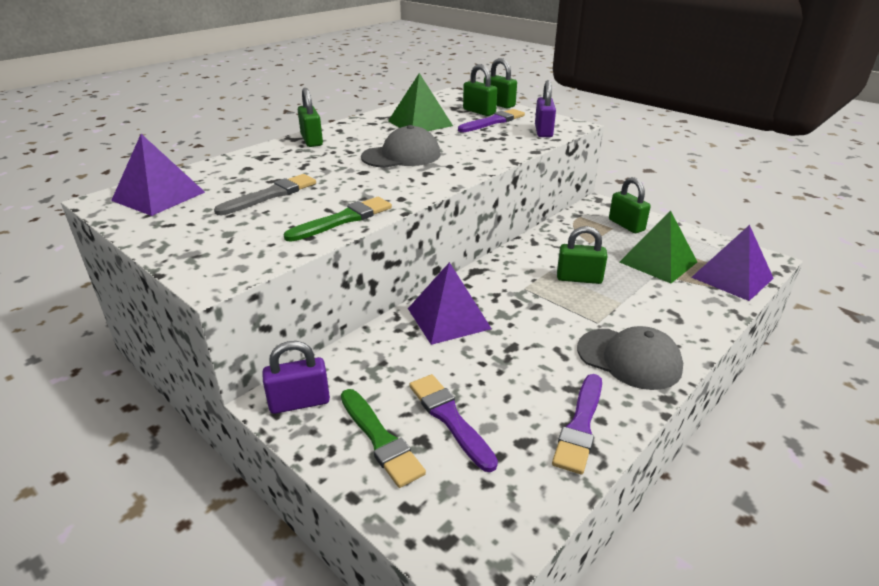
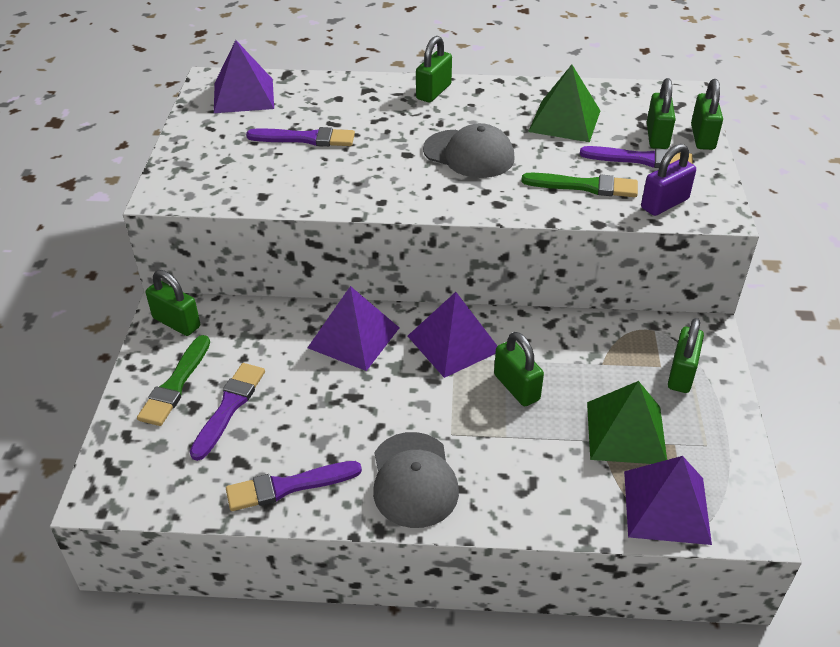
camera: 50 degrees right, 10 degrees up
(271, 195) = (306, 139): grey brush -> purple brush
(299, 402) = (176, 322): purple padlock -> green padlock
(343, 219) = (307, 196): green brush -> green brush (585, 186)
(508, 281) = (453, 343): none -> purple pyramid

